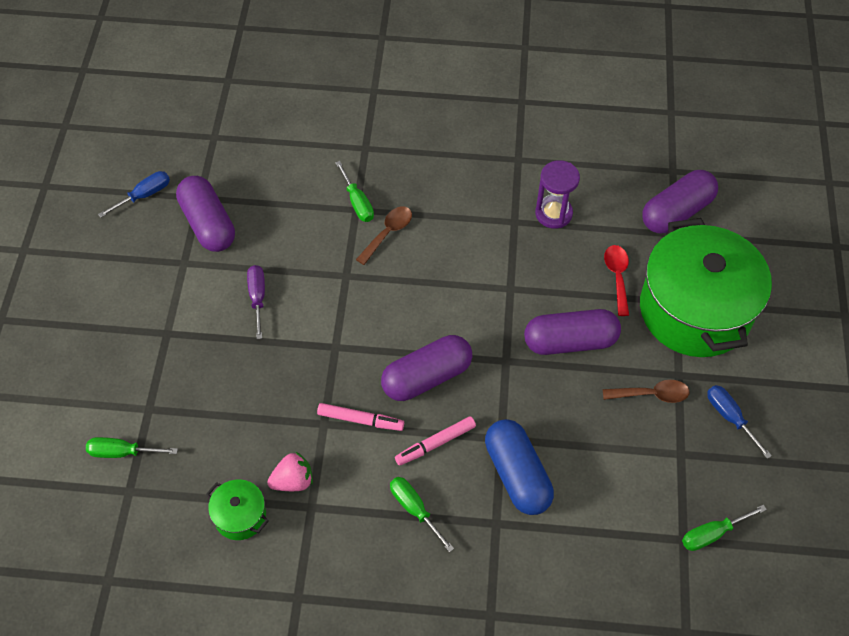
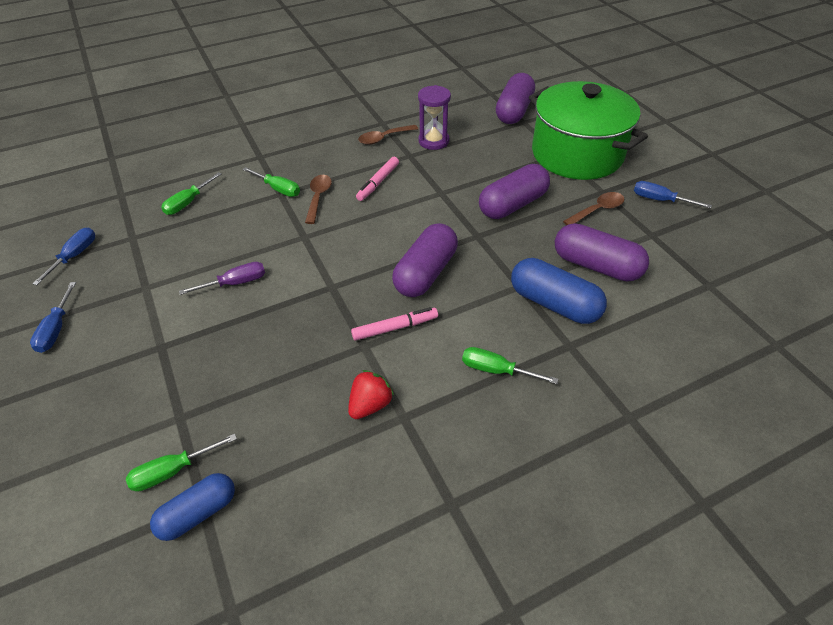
camera: 30 degrees left, 10 degrees down
(98, 271) = (56, 329): none -> blue screwdriver
(123, 496) = (198, 513): none -> blue capsule
(208, 224) = (152, 252): purple capsule -> purple capsule (596, 266)
(240, 516) = (340, 462): green pot -> none
(257, 298) = (235, 283): purple screwdriver -> purple screwdriver turned 105 degrees clockwise
(293, 481) = (370, 405): pink strawberry -> red strawberry
(435, 443) = (471, 314): pink marker -> pink marker (378, 182)
(504, 183) = (384, 138): none -> brown spoon
(617, 277) = (509, 157): red spoon -> none
(712, 534) = (723, 272): green screwdriver -> green screwdriver (188, 203)

